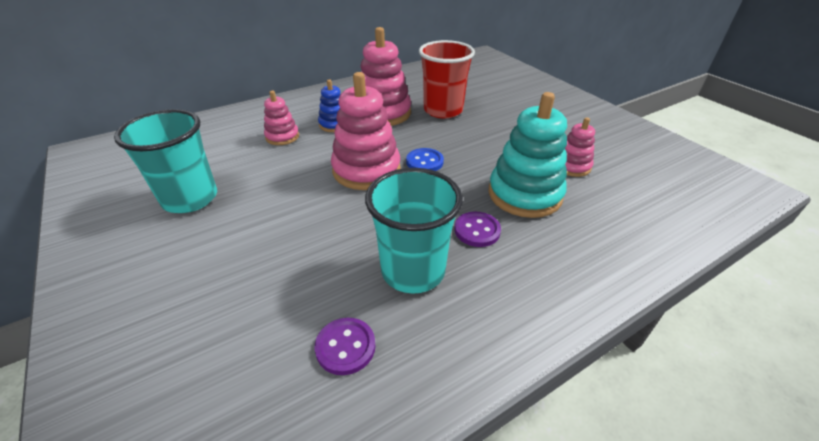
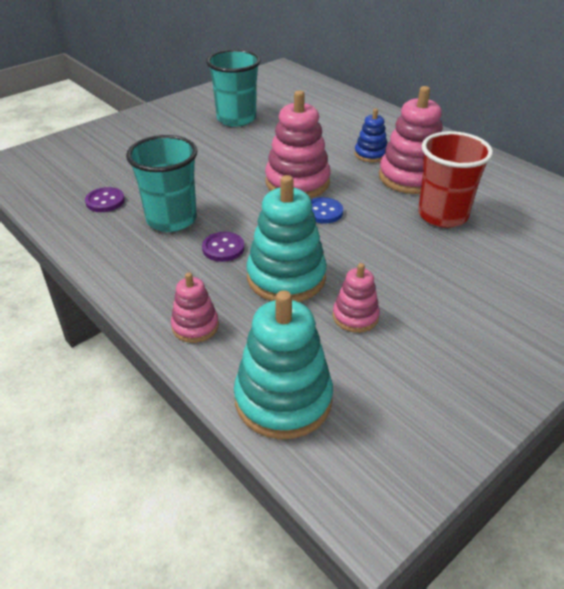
camera: 80 degrees right, 0 degrees up
(282, 137) = (335, 134): pink stacking toy -> pink stacking toy (195, 326)
(677, 212) = (283, 399): none -> turquoise stacking toy

